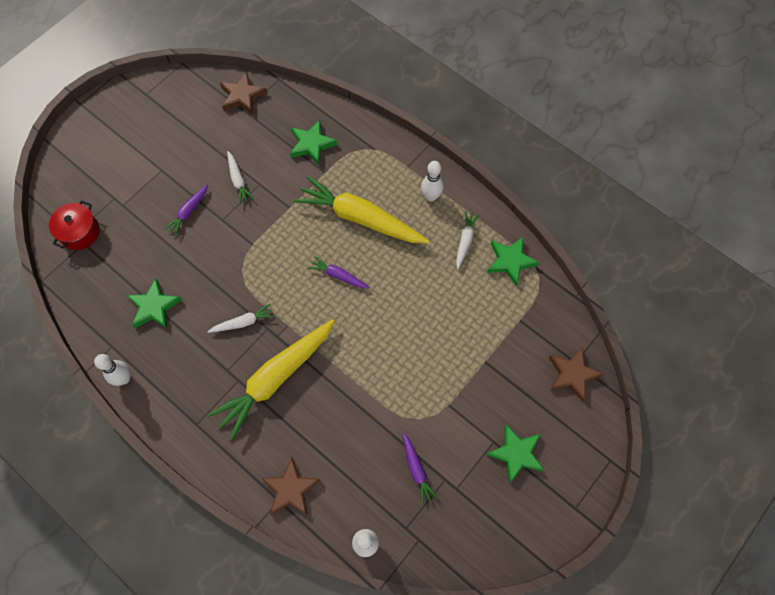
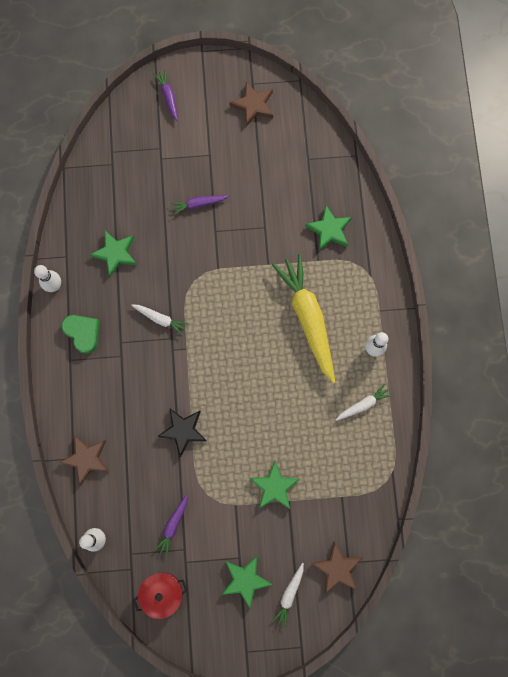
camera: 45 degrees right, 10 degrees up
(79, 232) = (116, 153): red pot -> red pot (162, 593)
(187, 393) = (83, 333): none -> green heart
(238, 180) = (253, 211): white carrot -> white carrot (289, 594)
(242, 96) = (317, 146): brown star -> brown star (253, 105)
(275, 378) = (144, 378): yellow carrot -> none
(338, 276) = (252, 346): purple carrot -> purple carrot (168, 97)
(349, 389) = (183, 431): none -> black star
(510, 261) = (379, 450): green star -> green star (274, 487)

